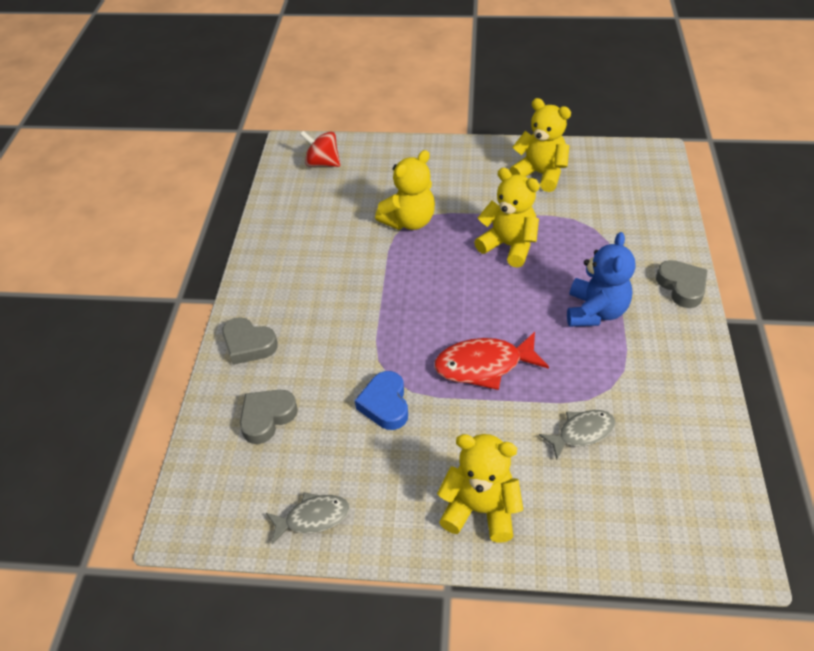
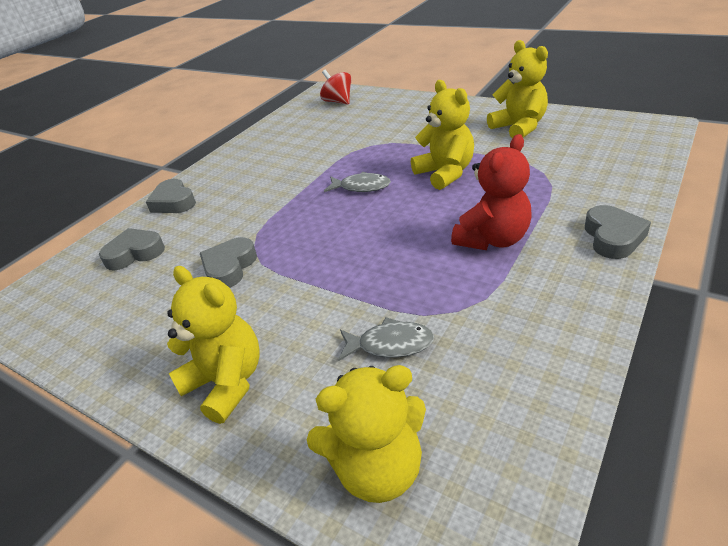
camera: 30 degrees right, 10 degrees down
(313, 518) = (88, 338): grey fish -> grey fish (361, 187)
(385, 404) = (229, 267): blue heart -> grey heart
(409, 221) = (371, 144): yellow teddy bear -> yellow teddy bear (378, 468)
(484, 365) = (342, 259): red fish -> none
(595, 311) = (492, 239): blue teddy bear -> red teddy bear

